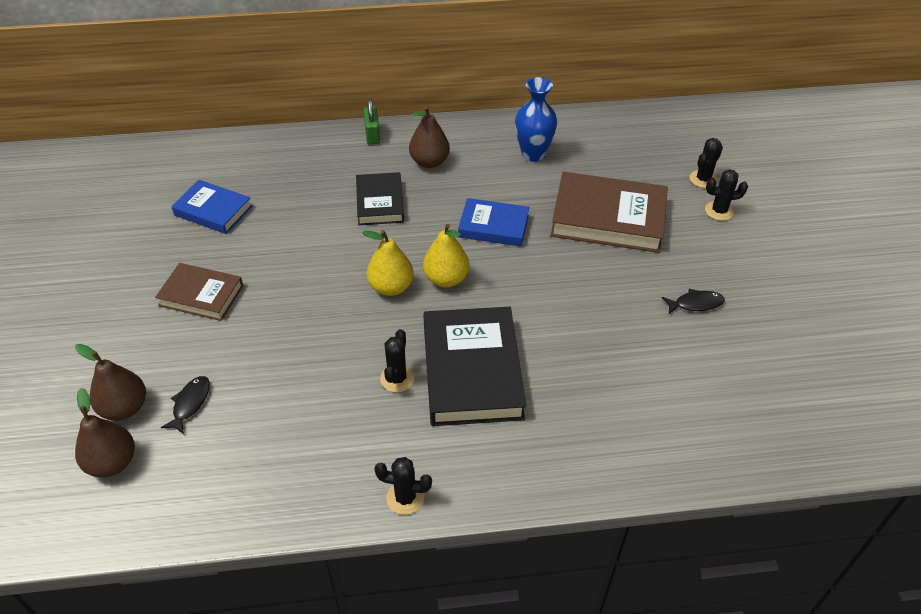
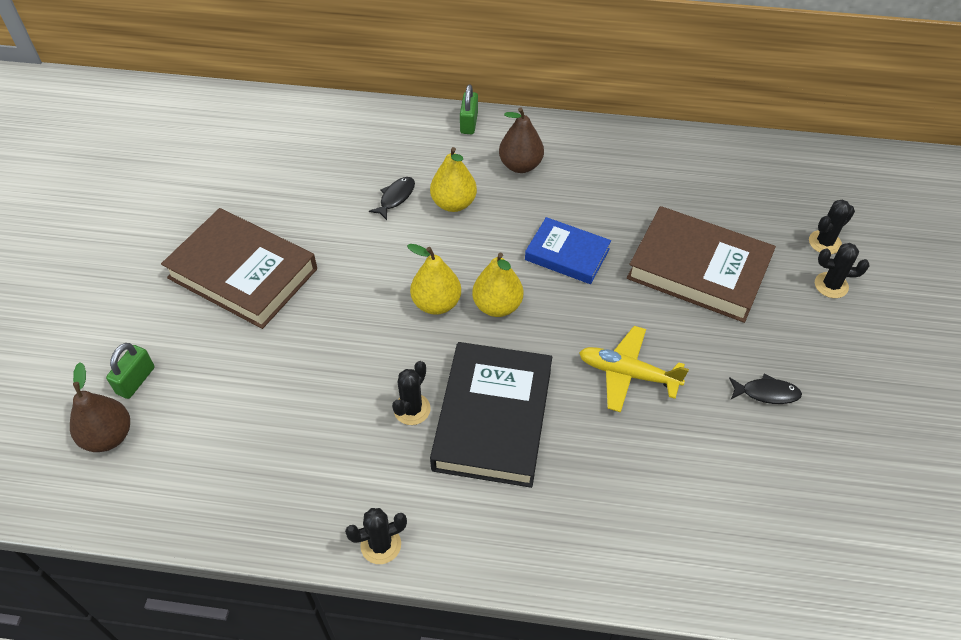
camera: 15 degrees right, 5 degrees up
(124, 408) = (136, 380): brown pear -> green padlock
(190, 403) = (199, 390): black fish -> black fish (395, 197)
(201, 295) = (243, 273): brown book -> brown book, size x1.68
(213, 211) = (281, 181): blue book -> none
(380, 202) = (453, 203): black book -> yellow pear
(405, 498) = (381, 545): black cactus -> black cactus turned 45 degrees counterclockwise
(533, 154) = (637, 176): blue vase -> none
(576, 312) = (627, 374): none -> yellow plane

